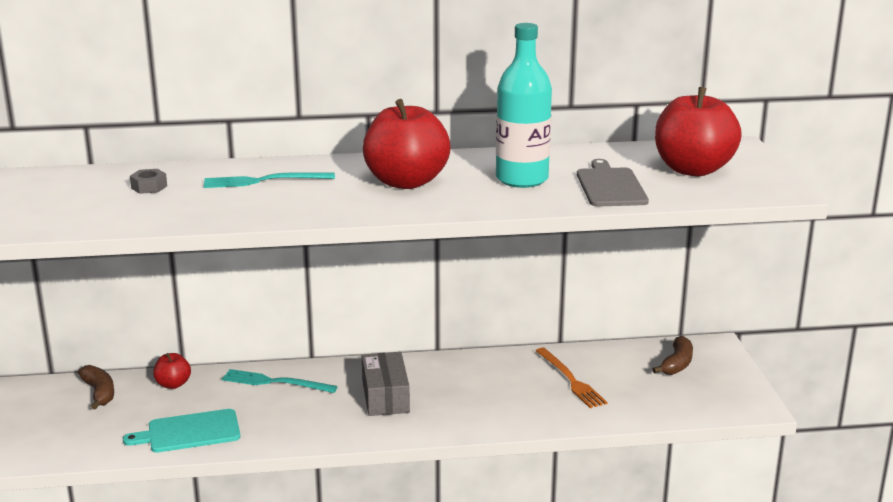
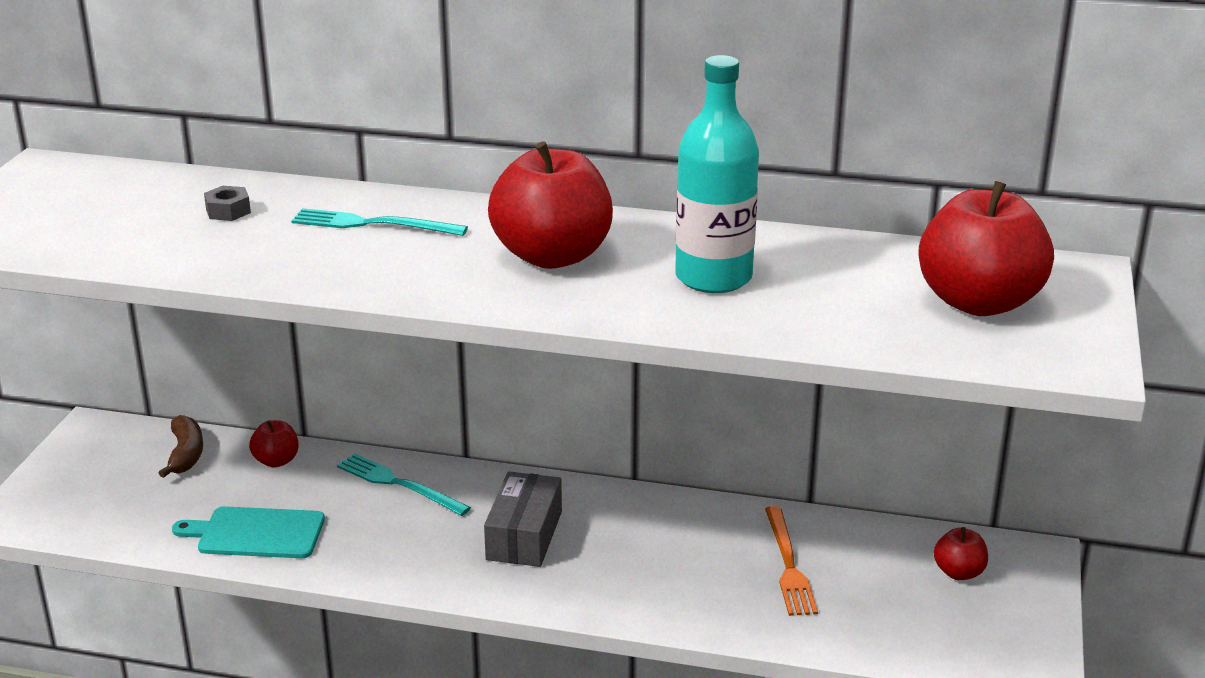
camera: 20 degrees right, 5 degrees up
(610, 186) = (831, 311): grey cutting board -> none
(677, 364) = (959, 572): brown banana -> red apple

